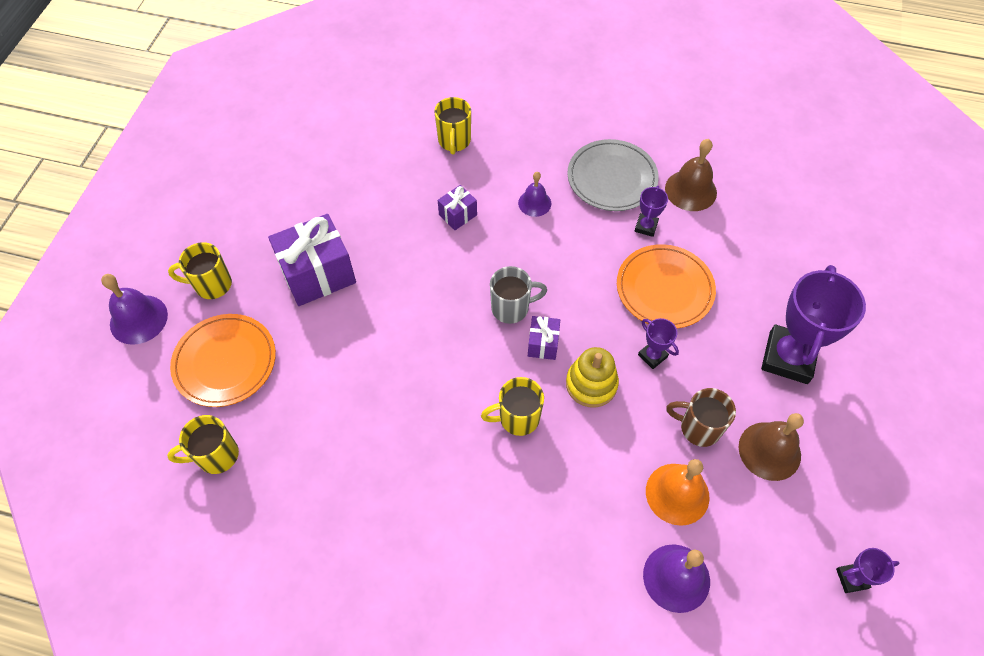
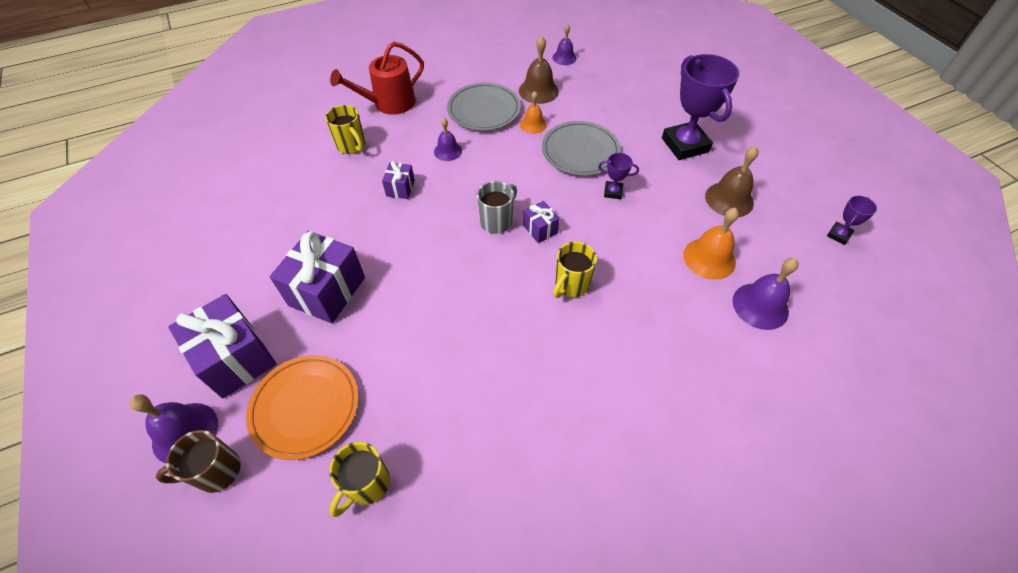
camera: 40 degrees left, 5 degrees down
(212, 285) = (236, 358): yellow mug -> purple gift
(527, 114) = (389, 103): none -> red watering can
(591, 384) = (594, 232): yellow stacking toy -> none
(646, 227) = (533, 124): purple trophy -> orange bell
(664, 289) = (580, 151): orange plate -> grey plate
(698, 428) = (680, 214): brown mug -> brown mug (216, 471)
(760, 166) = (564, 57): none -> purple bell

